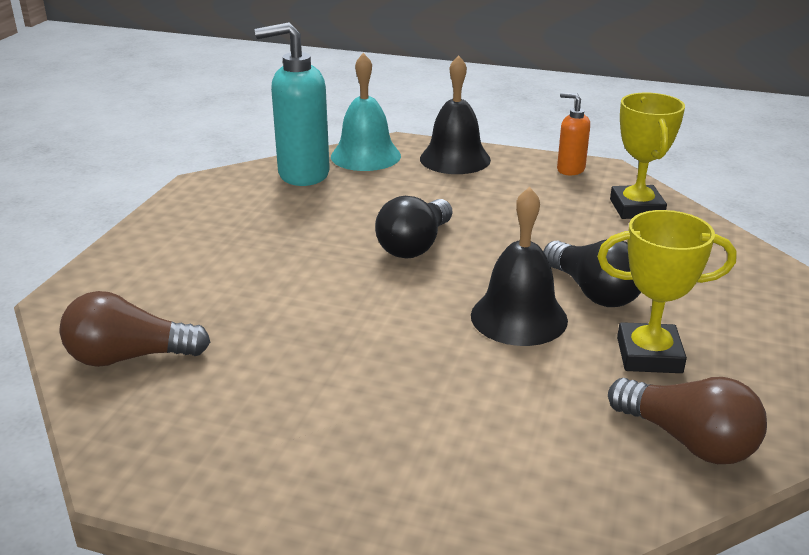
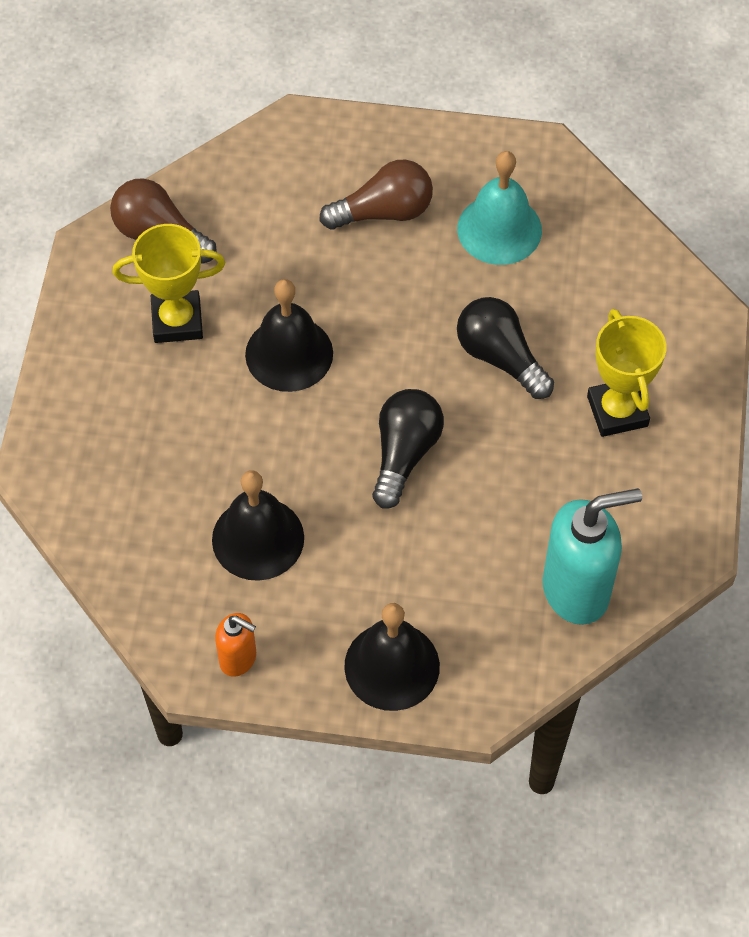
camera: 170 degrees right, 30 degrees up
(129, 357) = (605, 255): brown light bulb -> brown light bulb (383, 212)
(365, 156) = (512, 656): turquoise bell -> turquoise bell (499, 229)
(554, 215) = (258, 538): none -> black bell
(593, 292) = (220, 401): black light bulb -> black light bulb (500, 358)
(636, 208) = (162, 570): yellow trophy -> yellow trophy (617, 411)

